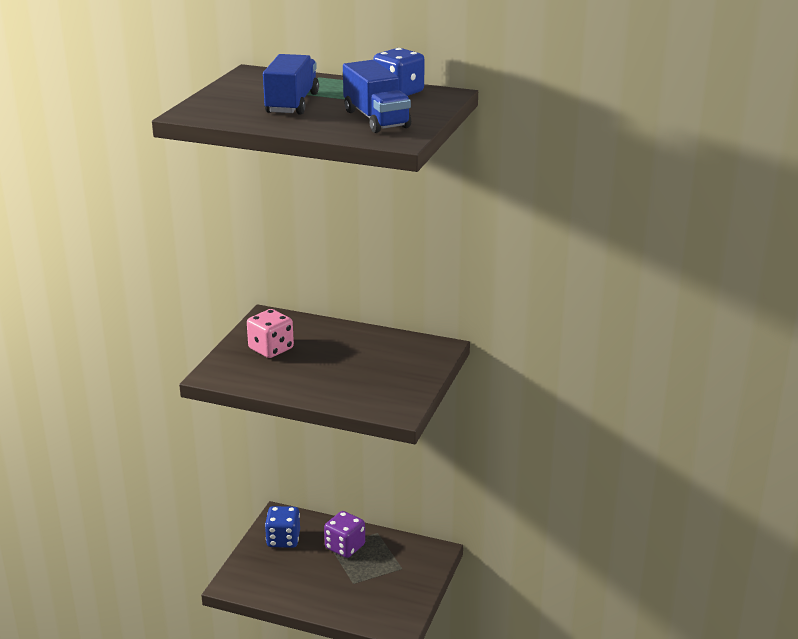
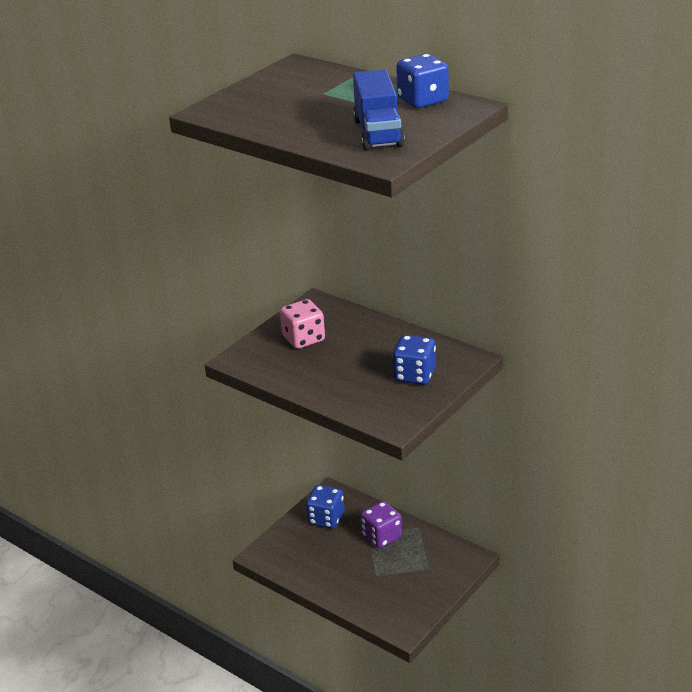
camera: 20 degrees right, 5 degrees up
(292, 103) = (309, 107): blue truck -> none
(396, 367) = (414, 375): none -> blue dice

